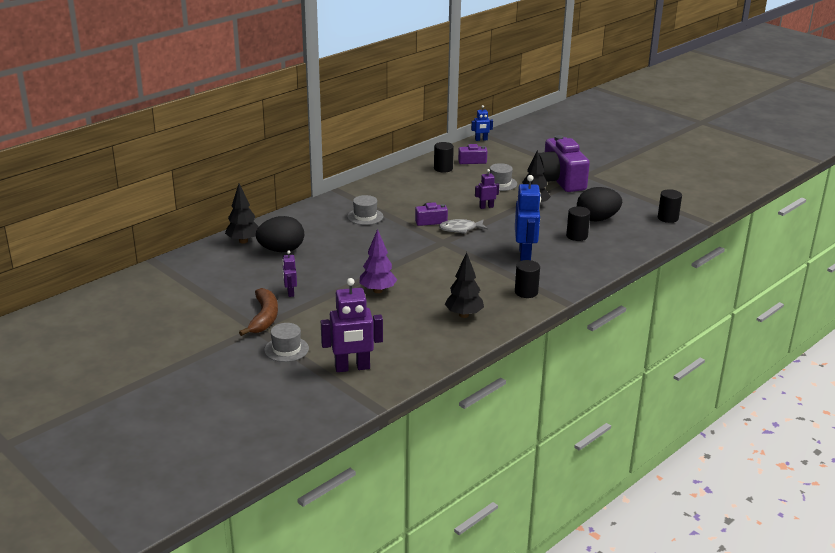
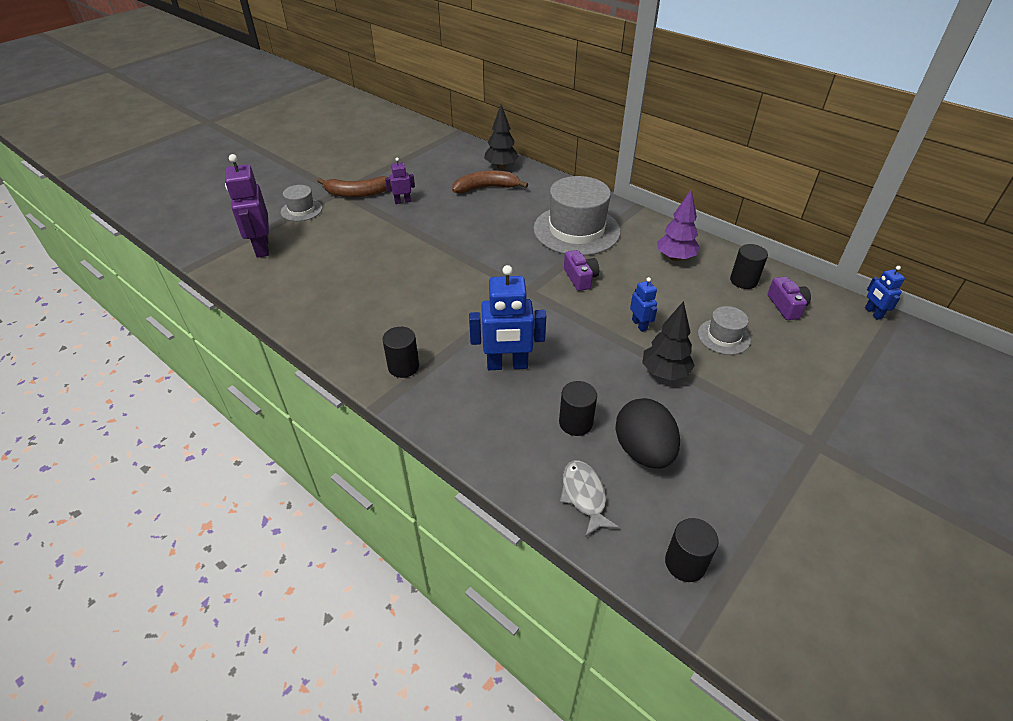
camera: 85 degrees right, 15 degrees up
(281, 250) = (486, 188): black egg -> brown banana
(365, 216) = (576, 230): grey hat -> grey hat, size x2.04
(378, 290) = (407, 251): purple tree -> purple tree (675, 258)
(460, 229) = (565, 304): grey fish -> grey fish (584, 496)
(464, 315) = (351, 315): black tree -> none
(486, 207) = (639, 325): purple robot -> blue robot
(559, 180) = (773, 404): purple camera -> none

